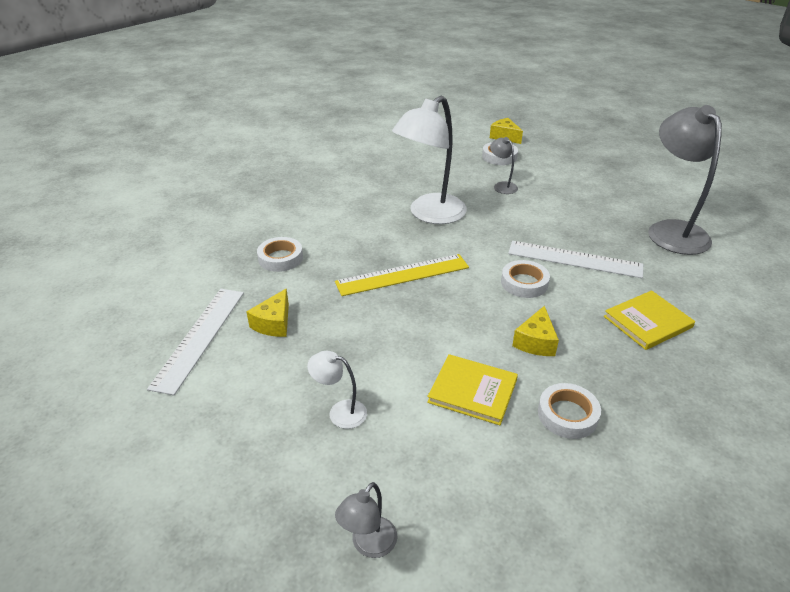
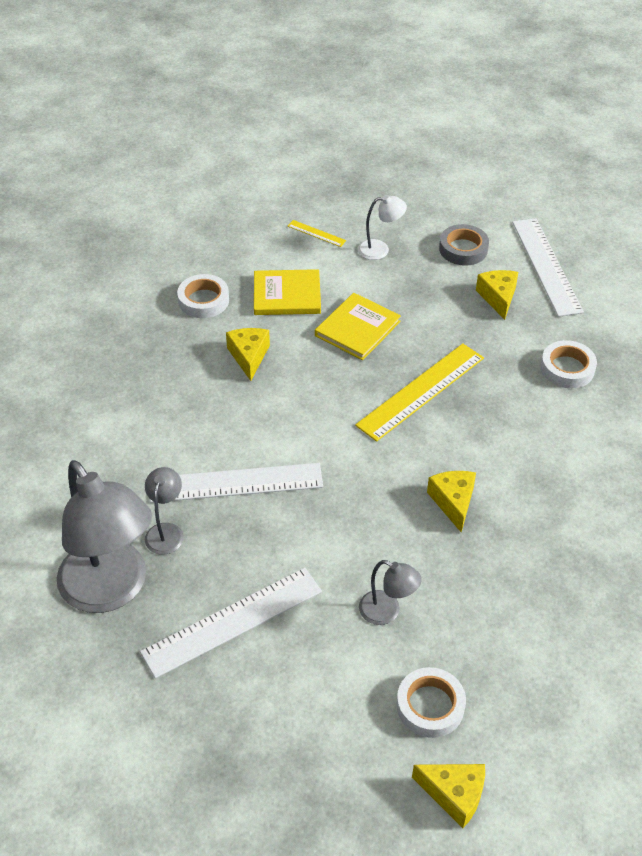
camera: 155 degrees right, 10 degrees up
(255, 381) = (463, 249): none -> grey tape
(368, 545) = (307, 190): grey lamp -> grey lamp (166, 531)
(398, 461) = (316, 233): none -> yellow ruler
(430, 215) = (453, 502): white lamp -> yellow cheese
(524, 283) = (284, 425): white tape -> none
(594, 202) = (232, 621): none -> white ruler
(647, 322) = (141, 415): yellow book -> yellow book (357, 328)

